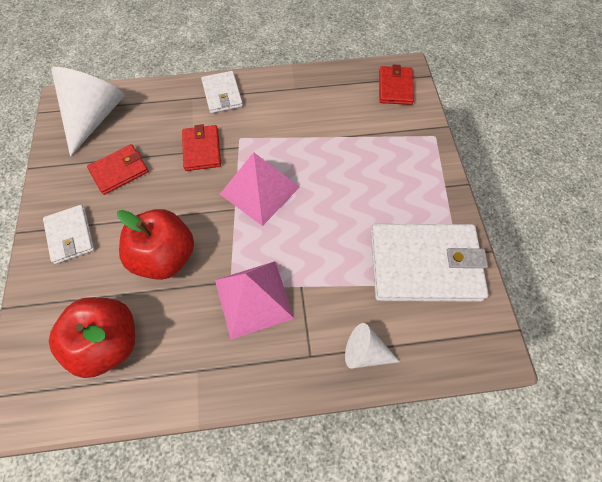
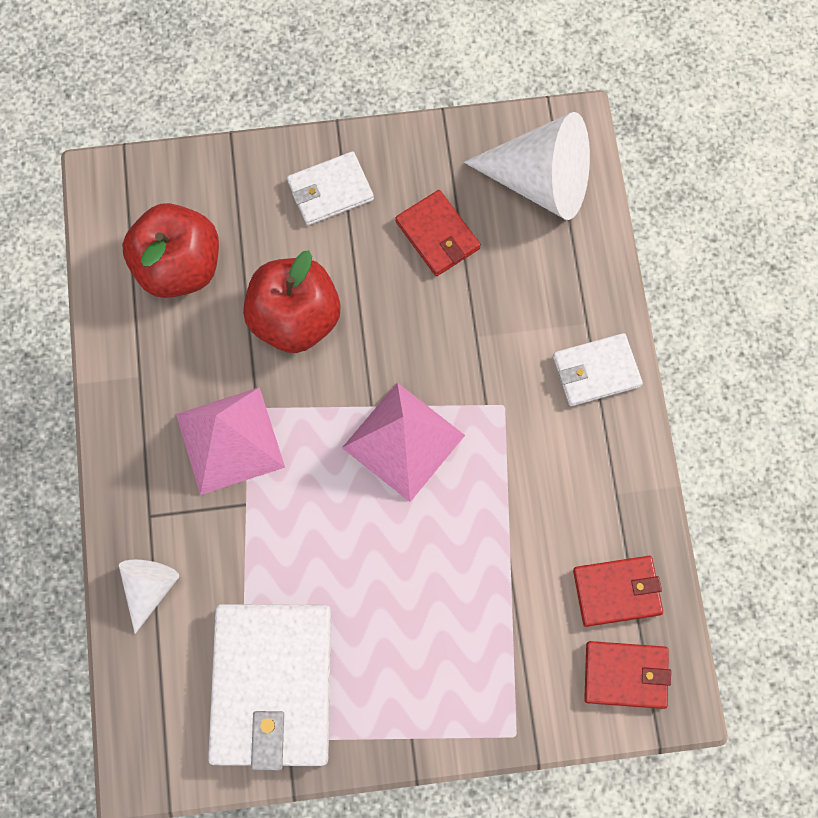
camera: 90 degrees right, 10 degrees up
(202, 149) = (479, 349): red wallet -> red wallet (617, 591)

